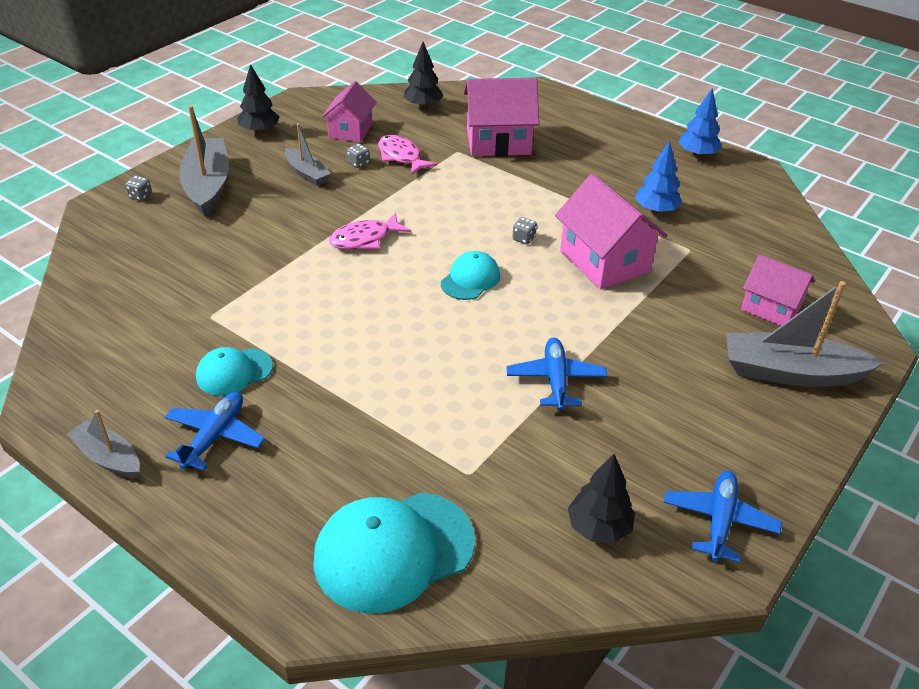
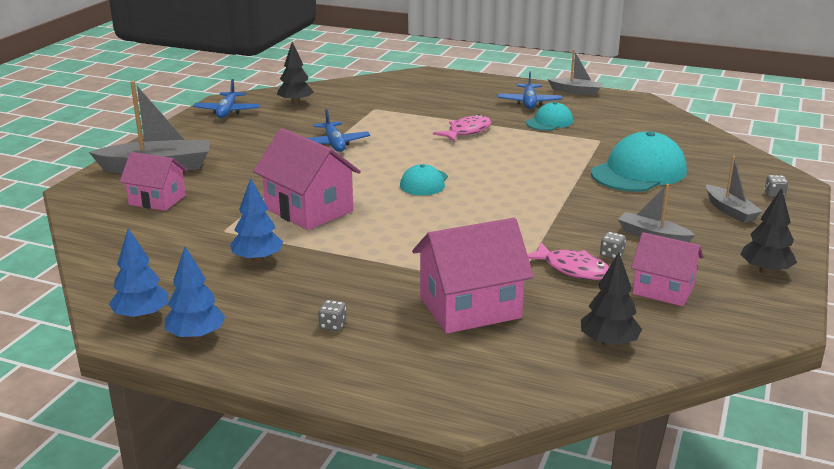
camera: 165 degrees right, 15 degrees down
(207, 186) = (730, 211): grey boat -> grey boat, size x0.57
(350, 130) = (663, 290): pink house -> pink house turned 60 degrees counterclockwise
(365, 239) = (536, 194): pink fish -> pink fish (467, 131)
(393, 551) = (400, 87): turquoise cap -> turquoise cap (638, 172)
(523, 238) = (391, 215): grey dice -> grey dice (333, 325)
(741, 176) = (142, 316): none -> blue tree

